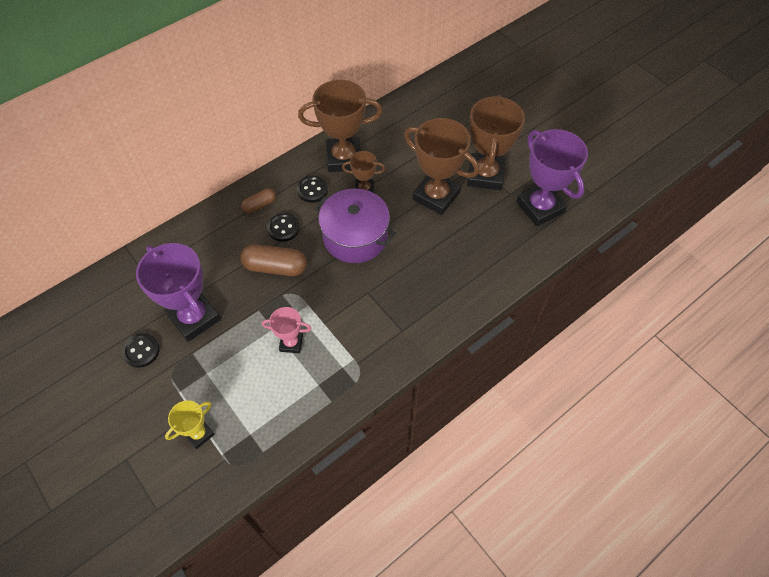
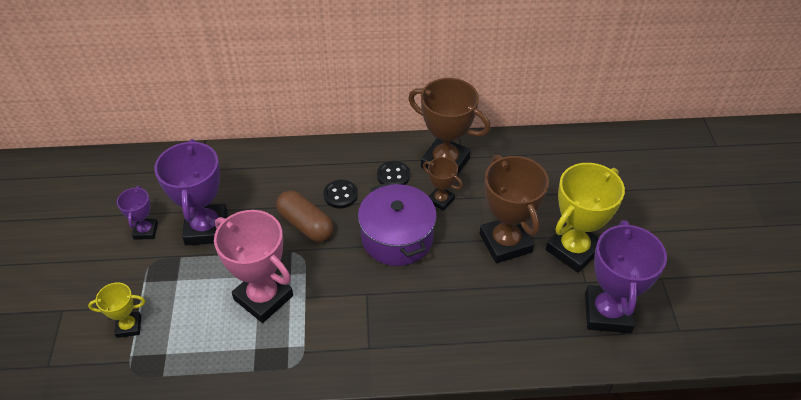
camera: 35 degrees right, 10 degrees down
(141, 351) = (146, 231): black button -> purple trophy
(259, 205) = (337, 164): brown capsule -> none
(291, 343) = (263, 298): pink trophy -> pink trophy, size x1.92
(485, 175) = (573, 250): brown trophy -> yellow trophy

